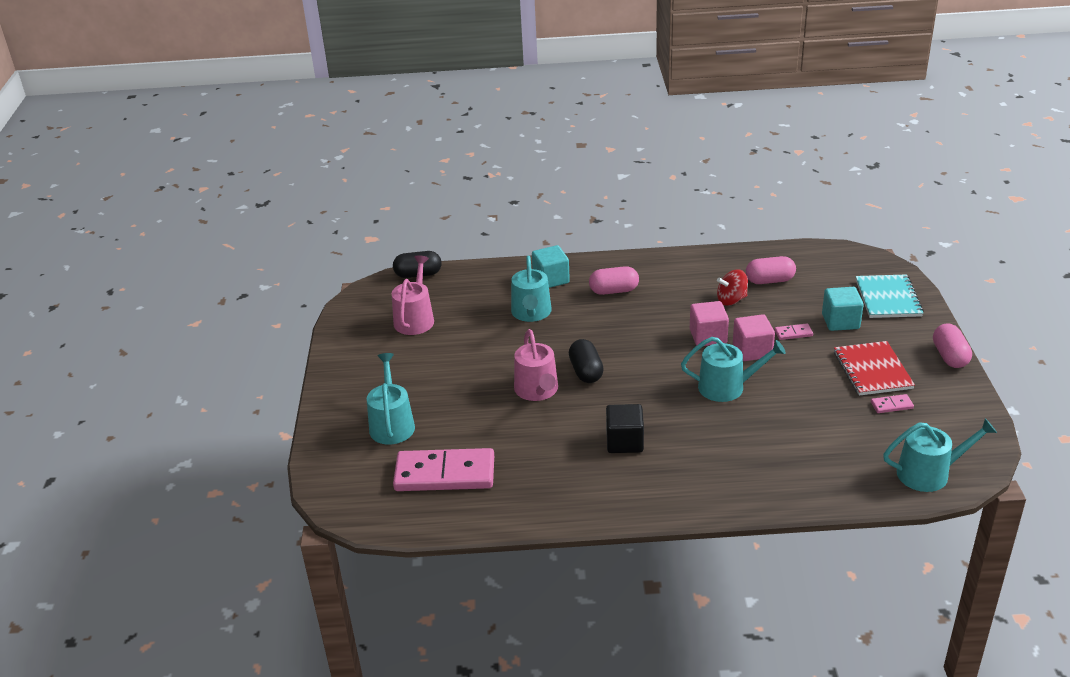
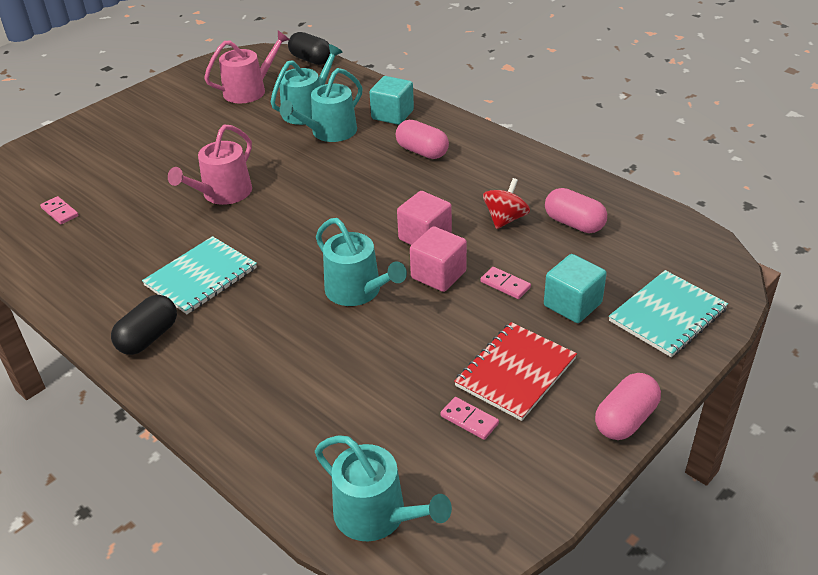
camera: 45 degrees right, 5 degrees up
(392, 424) = (99, 155): turquoise watering can -> turquoise watering can (307, 110)
(445, 474) = (60, 212): pink domino -> pink domino, size x0.41
(586, 372) = (280, 202): black capsule -> black capsule (148, 337)
(624, 442) = (201, 277): black cube -> turquoise notebook
(731, 300) = (505, 219): red spinning top -> red spinning top turned 90 degrees clockwise

